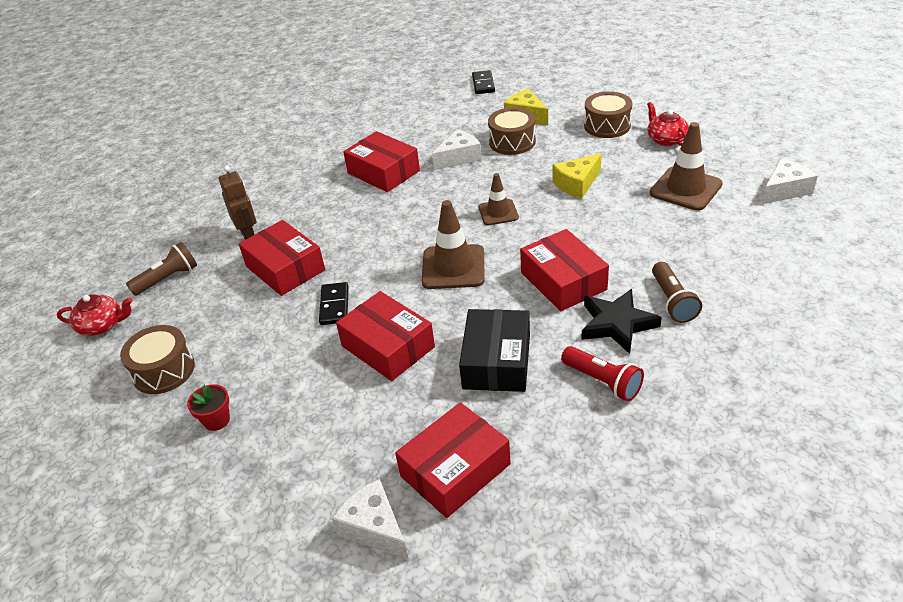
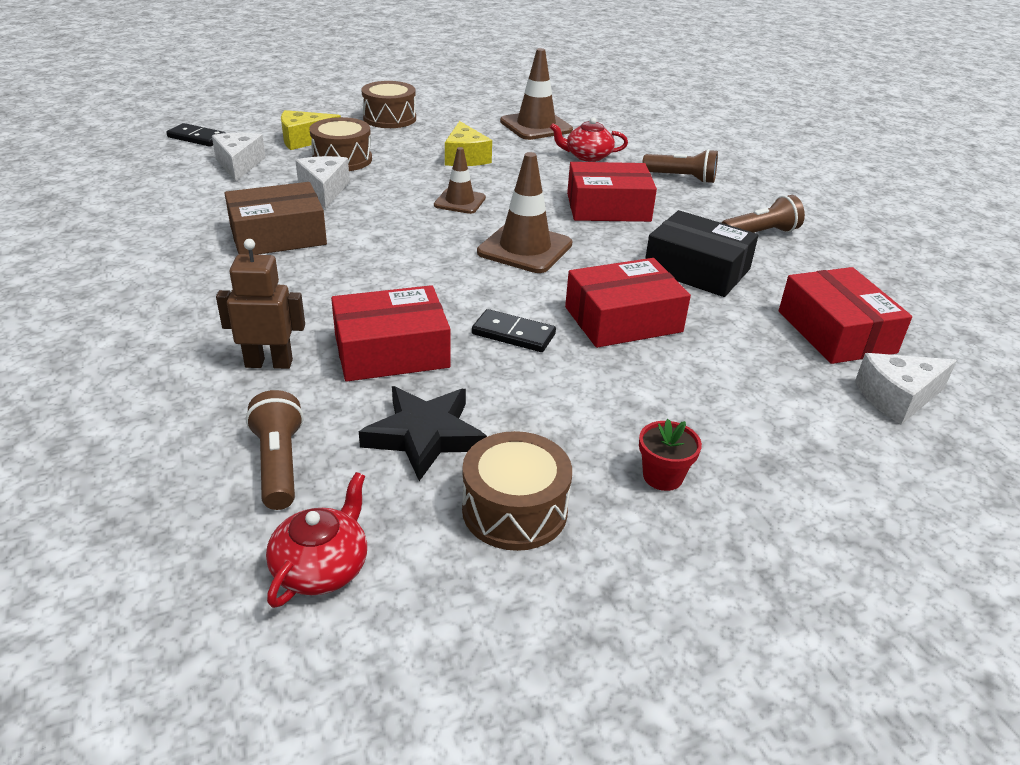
camera: 70 degrees left, 5 degrees down
(383, 172) = (278, 235): red box -> brown box
(602, 381) = (760, 234): red flashlight -> brown flashlight
(617, 324) = (690, 206): black star -> black star (424, 436)
(666, 139) = (452, 108): red teapot -> red teapot (587, 156)
(784, 190) = (584, 101): white cheese -> white cheese (239, 165)

